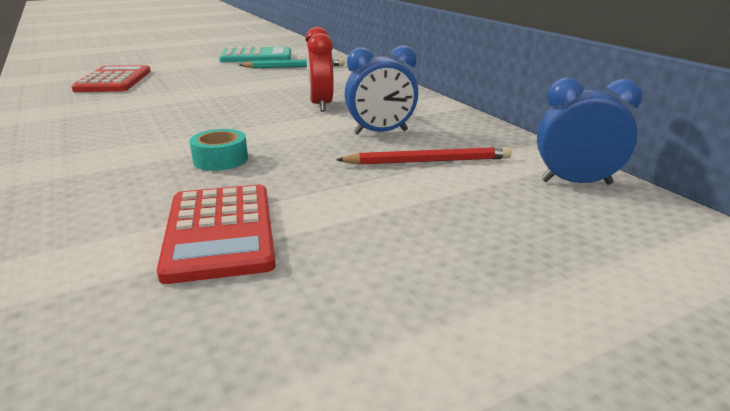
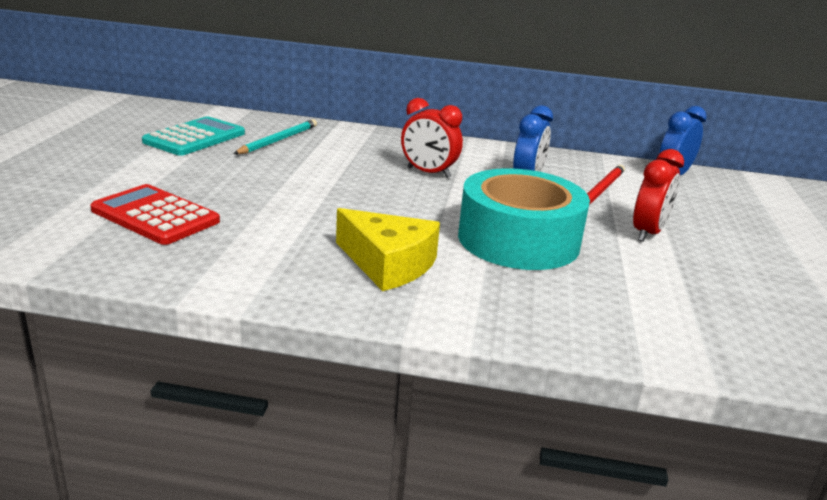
camera: 55 degrees left, 0 degrees up
(106, 136) = (388, 264): none -> yellow cheese
(220, 159) = (518, 240): turquoise tape -> turquoise tape, size x2.48
(220, 232) = (656, 274): red calculator -> none
(343, 205) = (648, 233): none -> red clock

